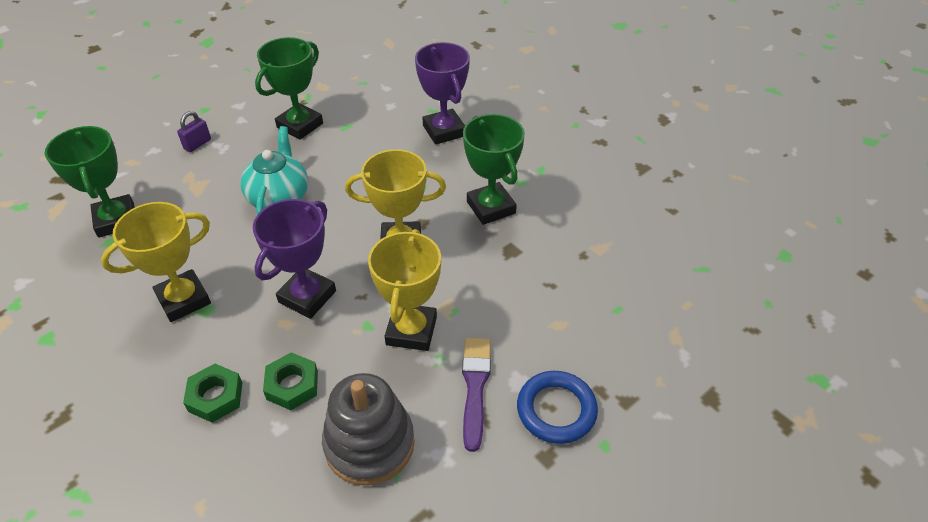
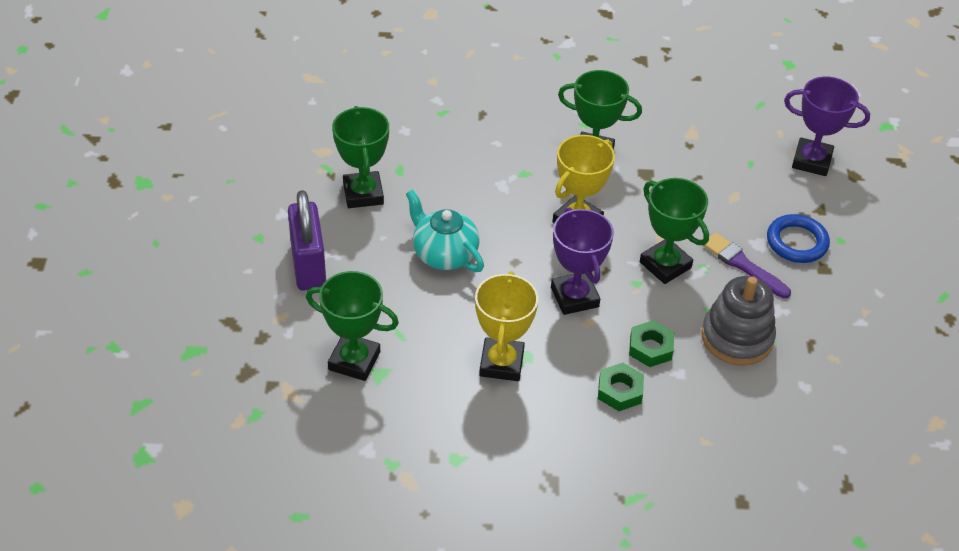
camera: 50 degrees left, 0 degrees up
(197, 144) = (308, 266): purple padlock -> purple padlock, size x2.22
(411, 331) = (665, 265): yellow trophy -> green trophy
(444, 131) = (477, 122): purple trophy -> purple trophy (811, 161)

